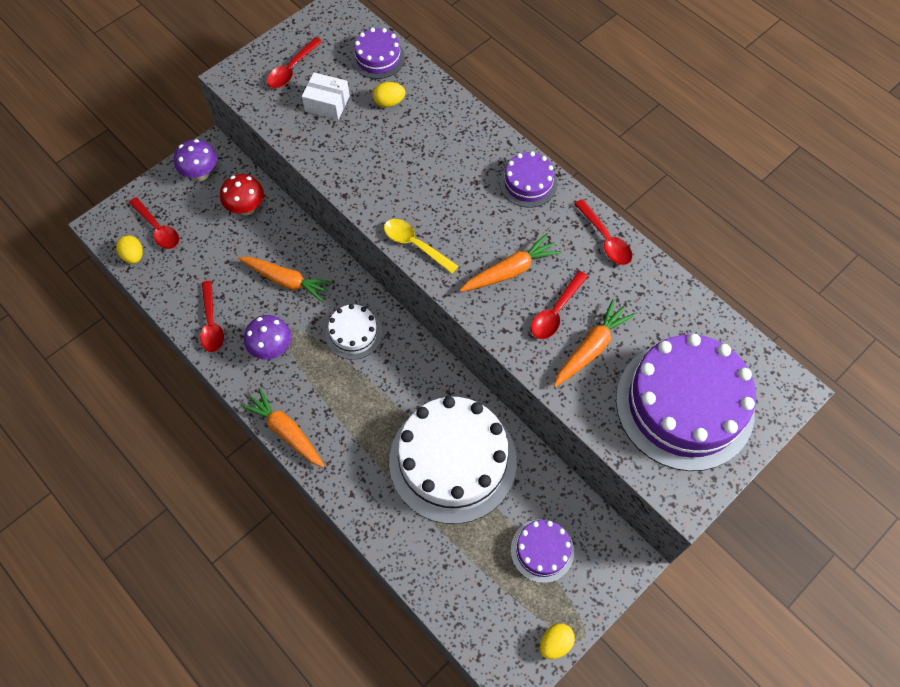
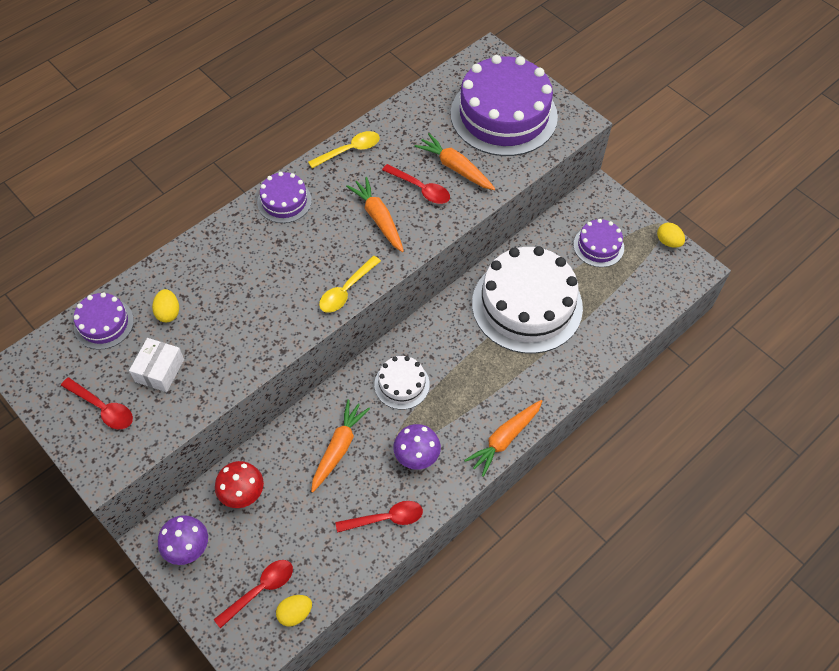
camera: 90 degrees left, 5 degrees down
(605, 239) = (349, 150): red spoon -> yellow spoon

